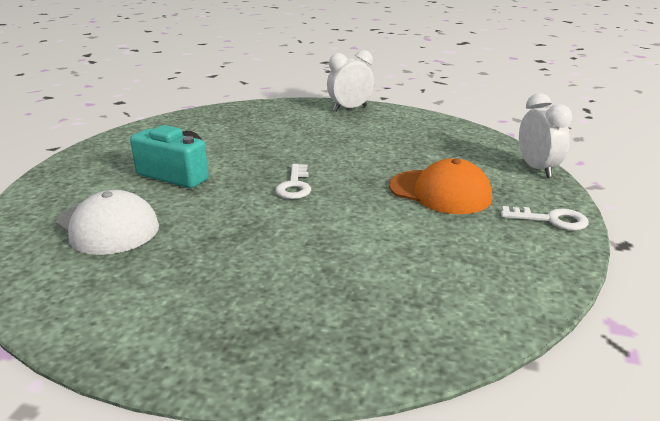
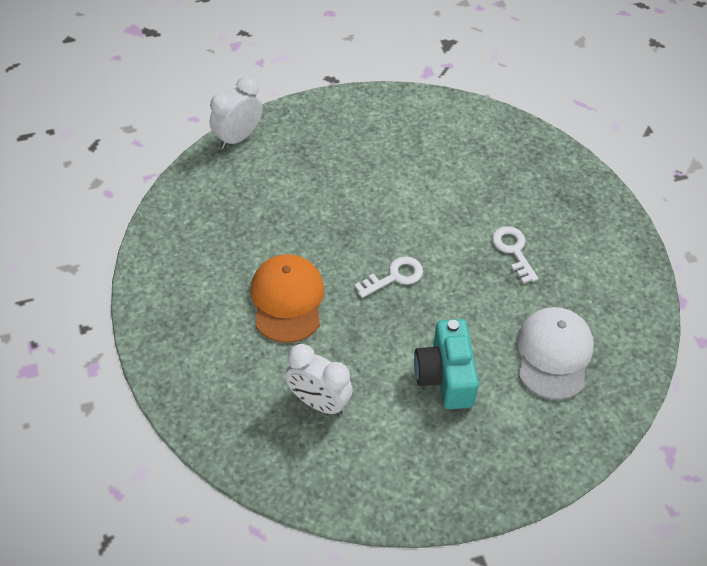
camera: 125 degrees left, 25 degrees up
(350, 108) = (163, 334): white clock -> white clock (318, 402)
(440, 192) = (331, 182): orange cap -> orange cap (287, 300)
(550, 220) = (329, 113): white key -> white key (513, 251)

